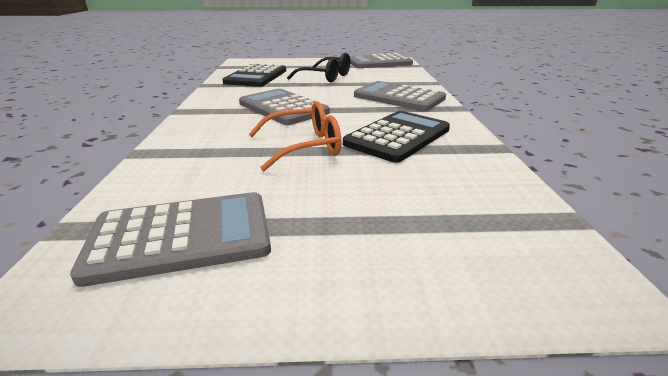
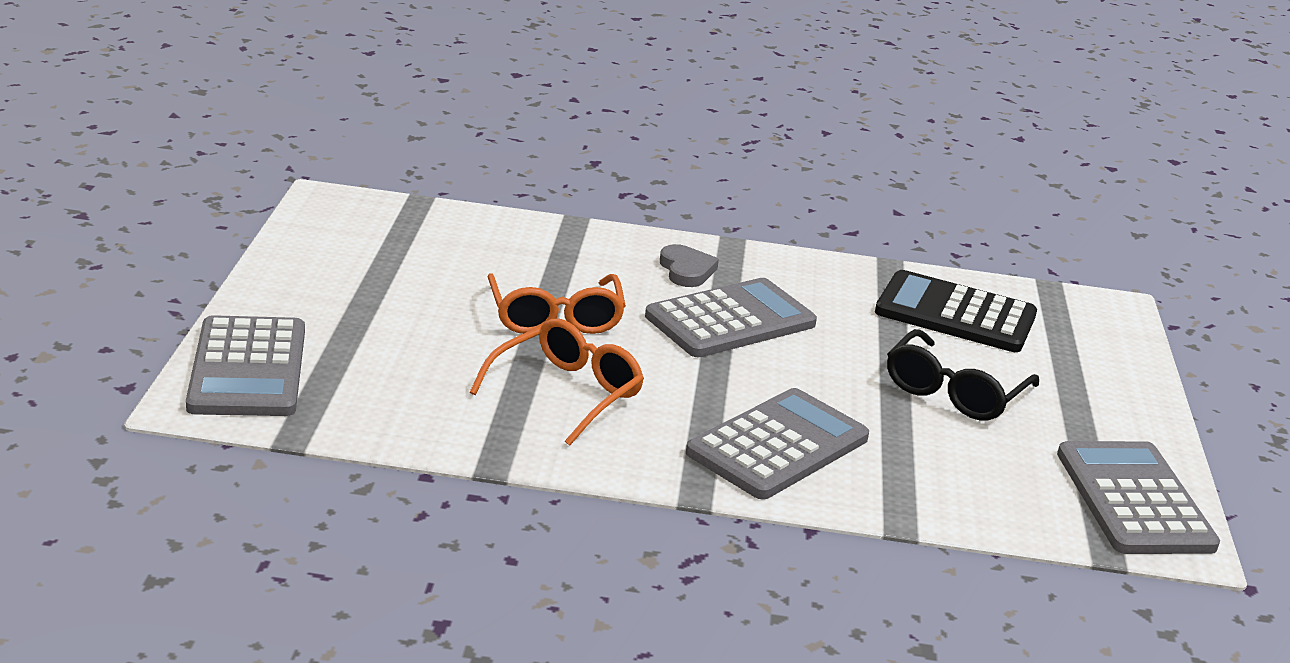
camera: 95 degrees right, 0 degrees up
(181, 237) = (380, 243): grey calculator -> grey calculator (247, 369)
(222, 119) = (686, 270): none -> grey heart
(398, 137) = (566, 393): black calculator -> orange glasses

